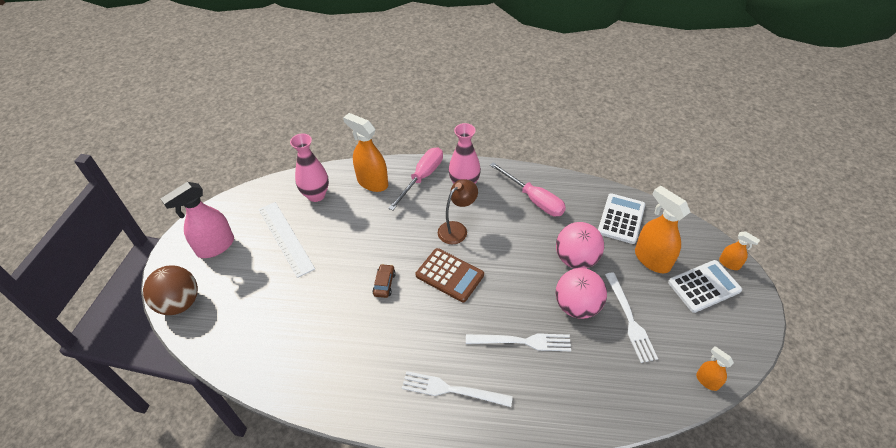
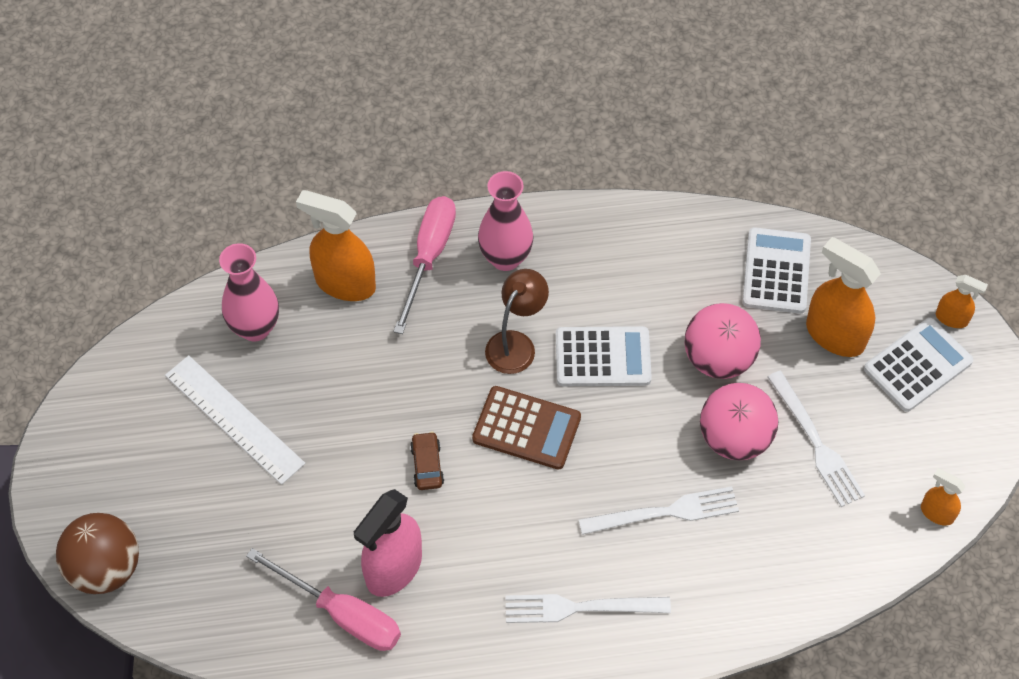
camera: 15 degrees left, 10 degrees up
(215, 246) = (119, 459): pink spray bottle -> pink spray bottle (393, 569)
(506, 245) = (603, 357): none -> white calculator
(533, 199) = (628, 262): pink screwdriver -> pink screwdriver (341, 613)

